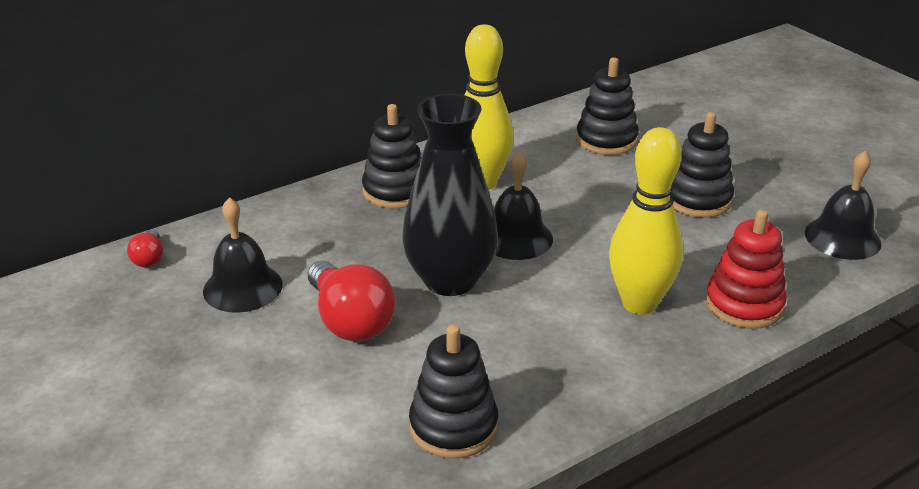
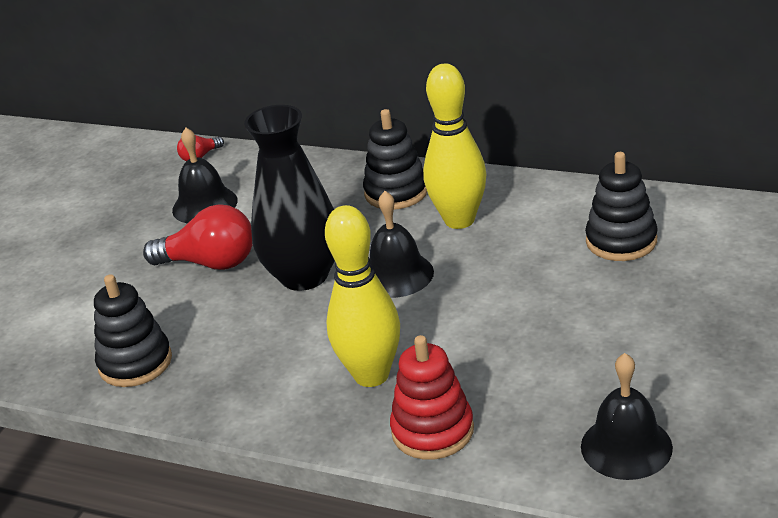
camera: 60 degrees right, 0 degrees up
(350, 321) = (210, 263): red light bulb -> red light bulb turned 105 degrees counterclockwise
(698, 199) = (582, 334): black stacking toy -> none

